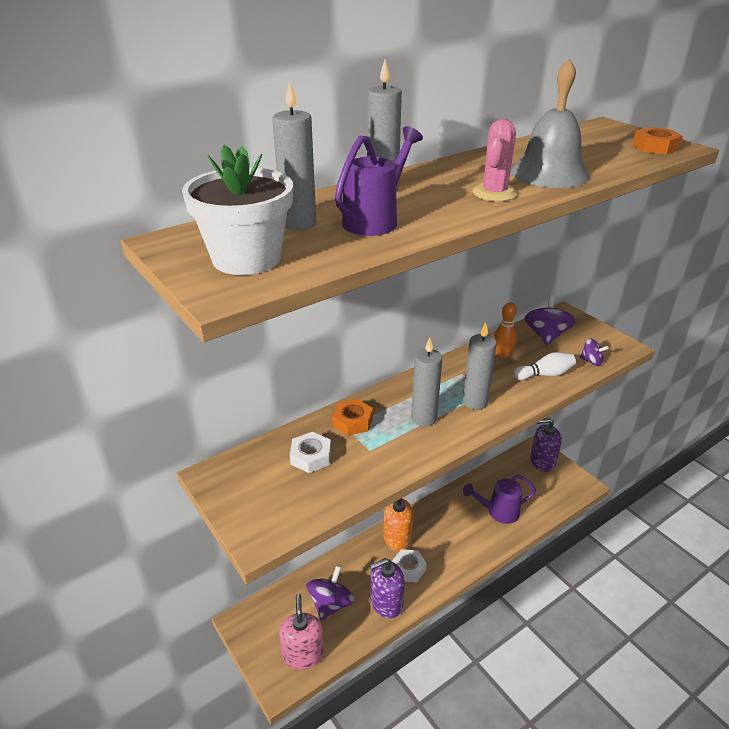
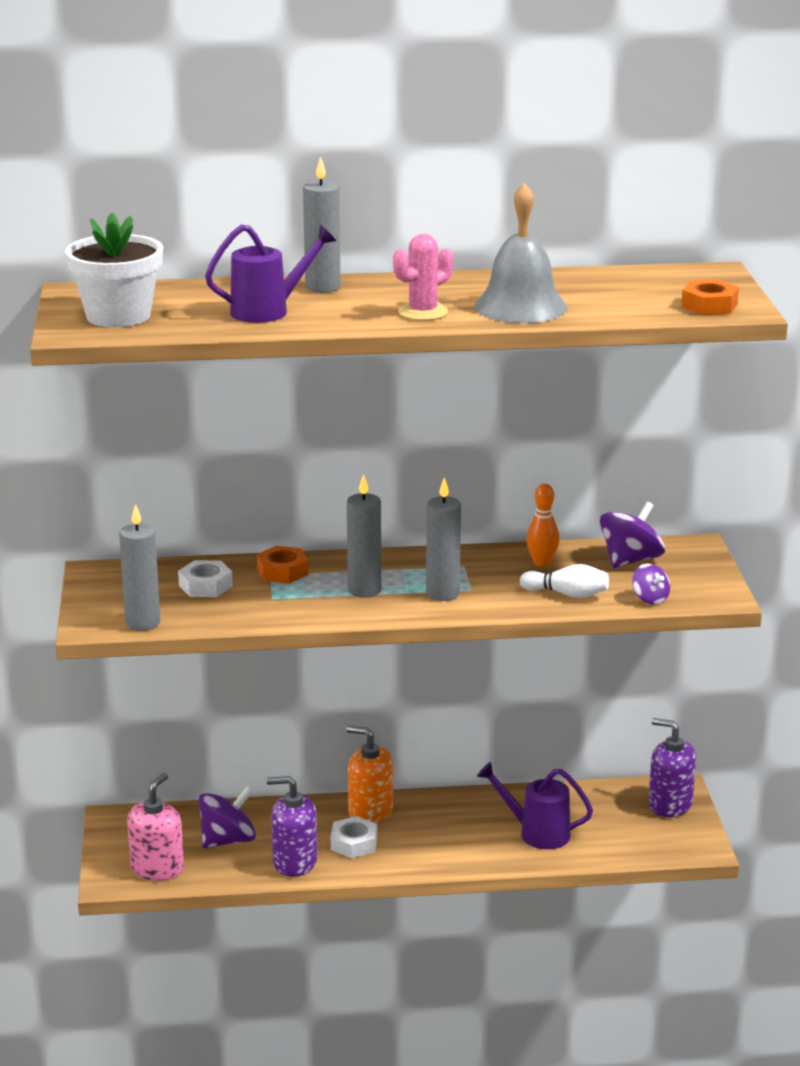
camera: 30 degrees right, 10 degrees down
(298, 223) = (198, 300): grey candle -> grey candle (143, 623)

